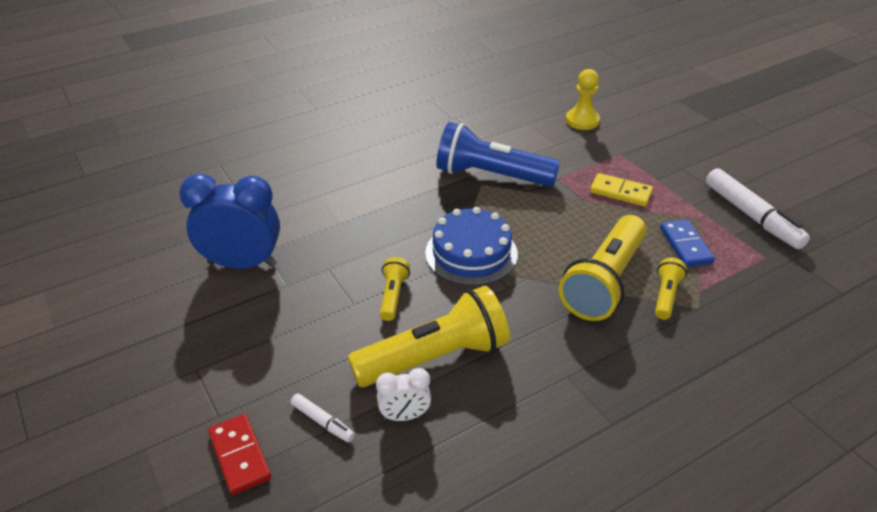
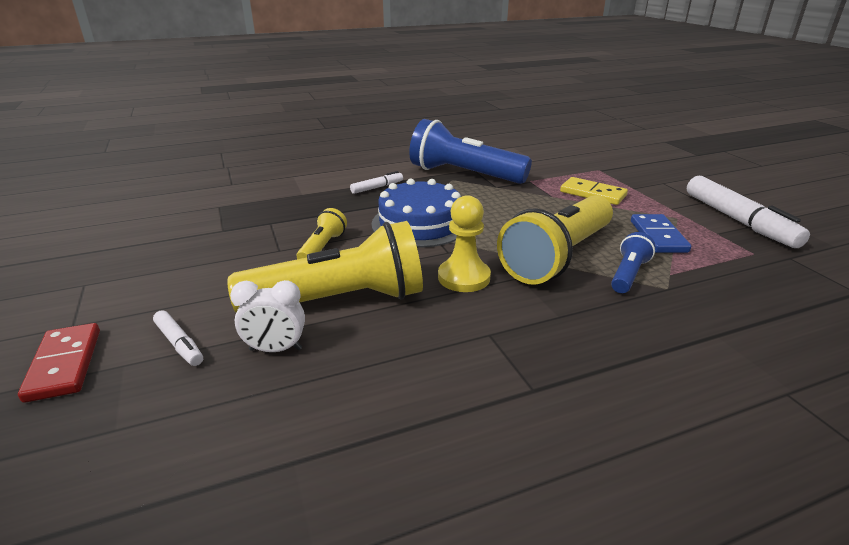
camera: 10 degrees right, 10 degrees down
(242, 264) = (192, 213): blue clock -> none
(411, 205) = (377, 187): none -> white marker
(582, 120) = (565, 148): yellow pawn -> yellow pawn (464, 277)
(666, 296) = (628, 274): yellow flashlight -> blue flashlight

